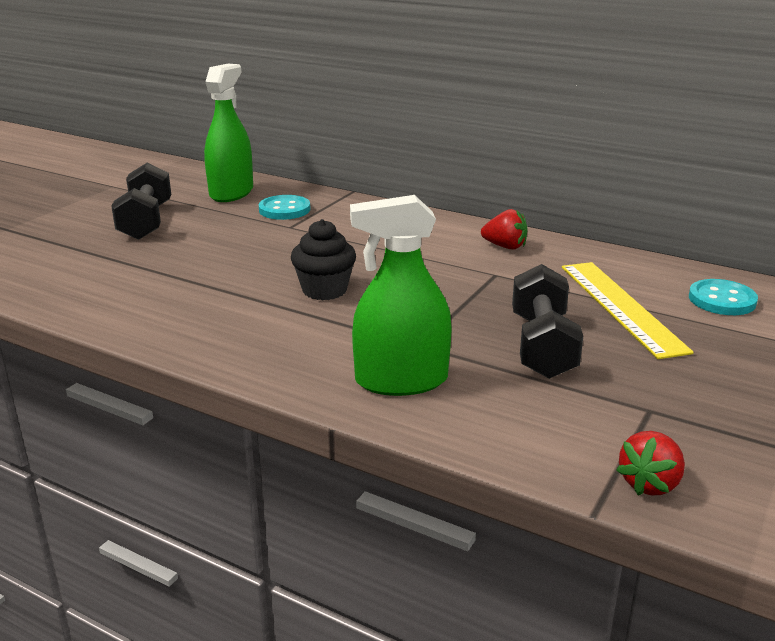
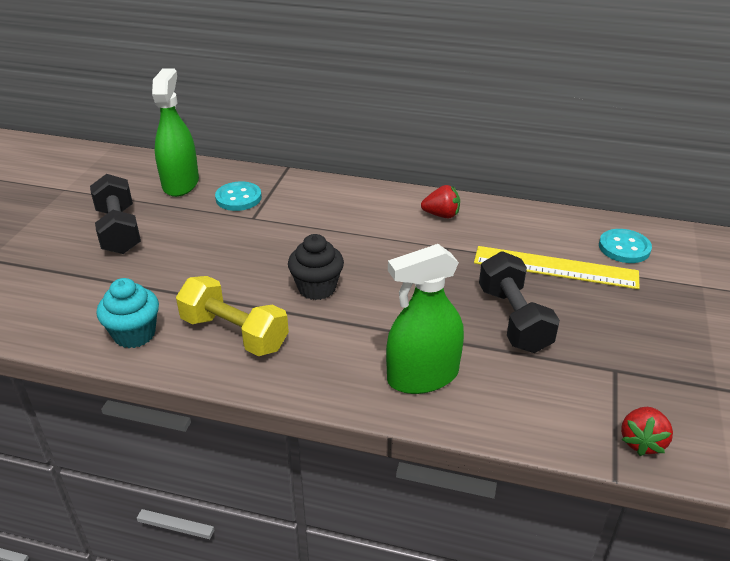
camera: 15 degrees left, 10 degrees up
(108, 302) = (134, 334): none -> turquoise cupcake
(212, 315) = (234, 333): none -> yellow dumbbell
(621, 307) = (555, 267): yellow ruler -> yellow ruler turned 45 degrees counterclockwise

